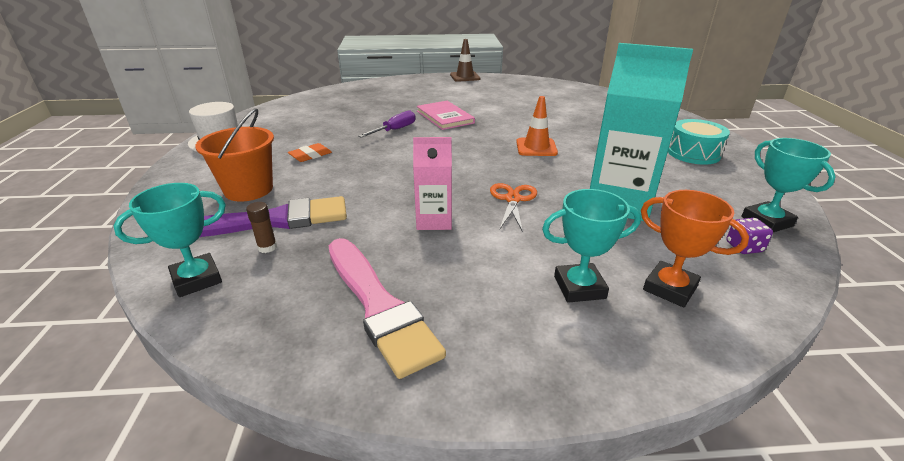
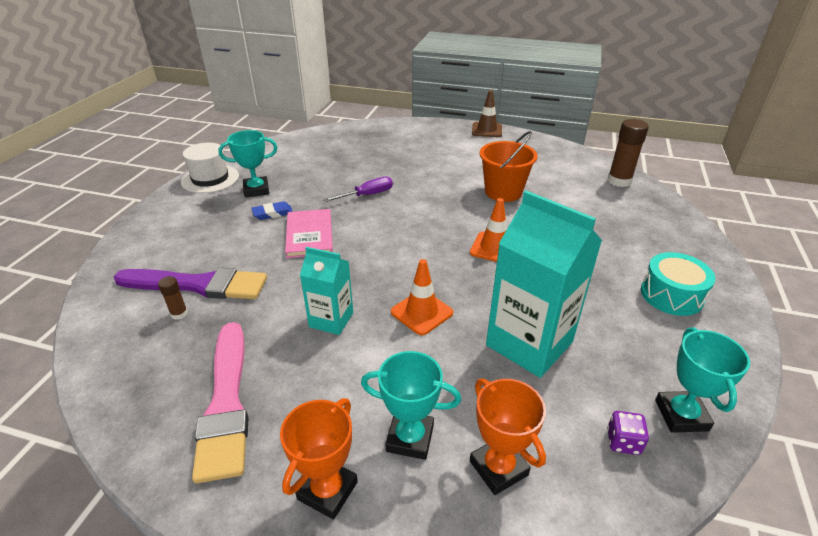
camera: 20 degrees right, 5 degrees up
(197, 279) = (112, 333): turquoise trophy -> turquoise trophy (256, 190)
(248, 190) = (200, 244): orange bucket -> orange bucket (503, 192)
(310, 155) = (273, 213): orange eraser -> blue eraser
(434, 220) = (331, 320): pink carton -> turquoise carton
(445, 117) = (427, 186): pink book -> pink book (309, 235)
(513, 199) = (421, 312): orange scissors -> orange traffic cone
(539, 346) = (327, 490): none -> orange trophy
(595, 94) = (619, 181): none -> brown glue stick

